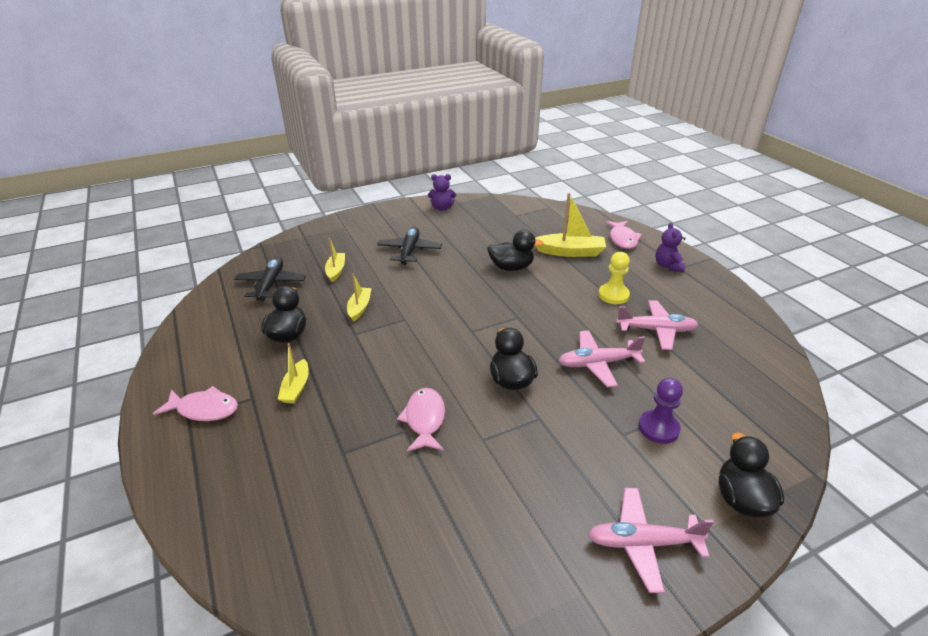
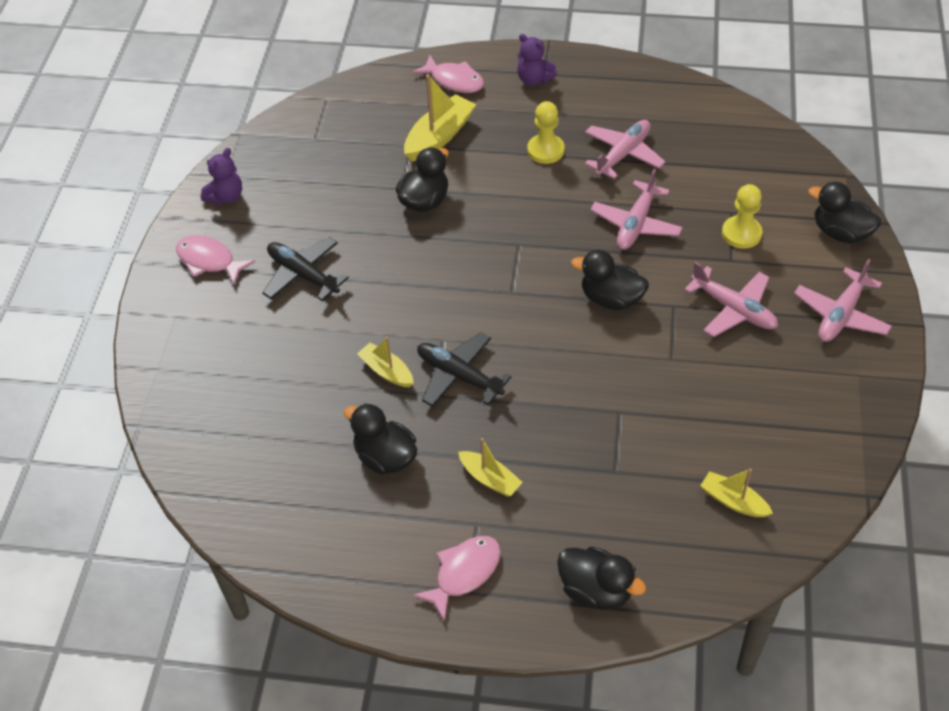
camera: 55 degrees left, 15 degrees up
(214, 490) = (595, 590): none -> black duck
(271, 284) = (254, 442): black plane -> black plane (459, 376)
(336, 271) = (283, 365): yellow boat -> yellow boat (733, 501)
(425, 419) = (616, 390): pink fish -> pink fish (209, 261)
(571, 458) = (734, 309): none -> pink plane
(658, 428) = (741, 233): purple pawn -> yellow pawn

